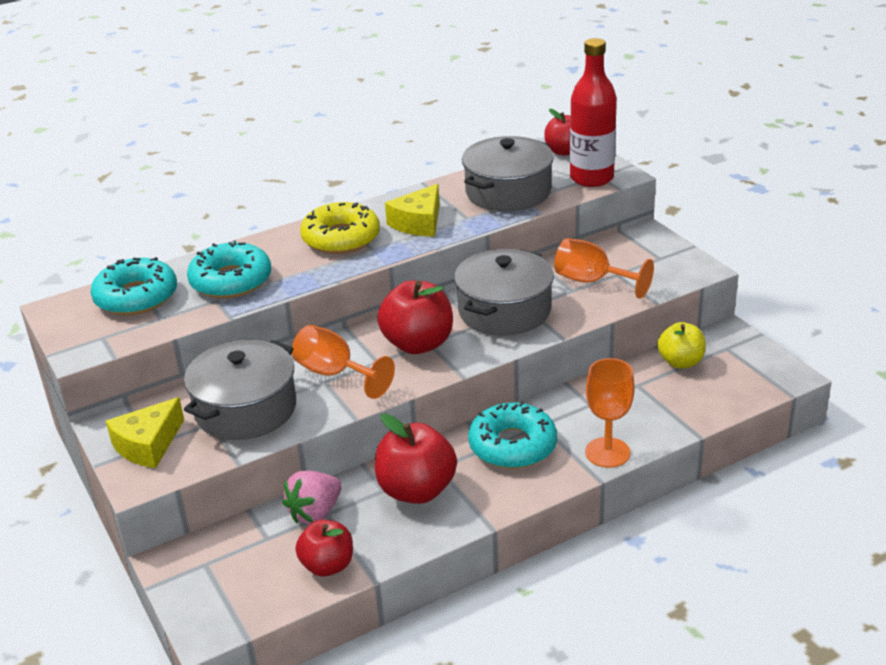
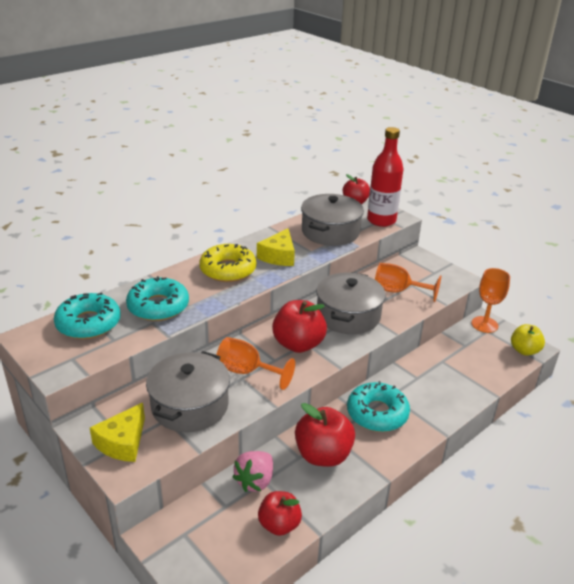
camera: 15 degrees left, 0 degrees up
(607, 452) = (442, 413): orange goblet -> orange goblet (484, 324)
(680, 362) = (462, 343): yellow apple -> yellow apple (524, 350)

